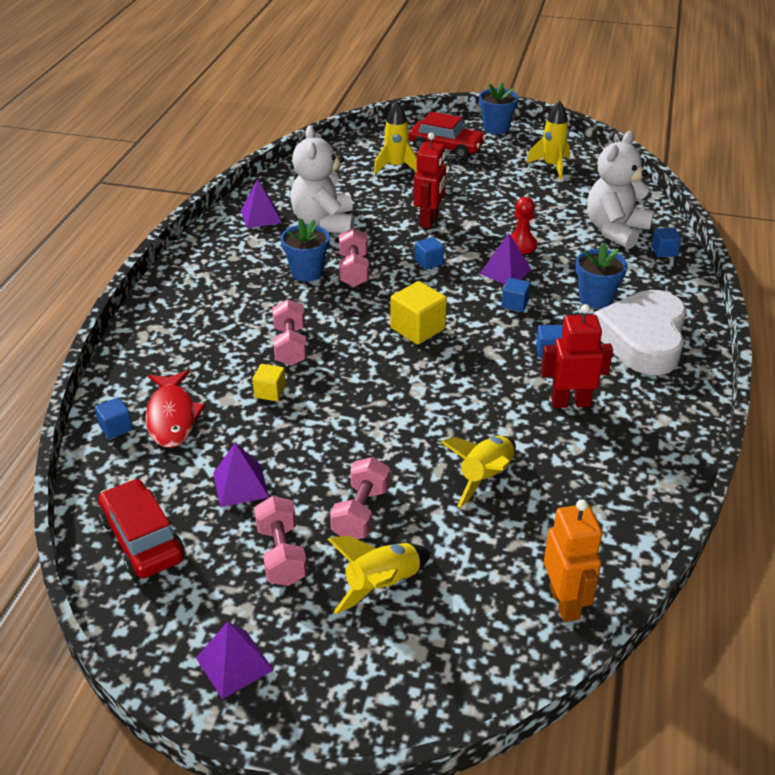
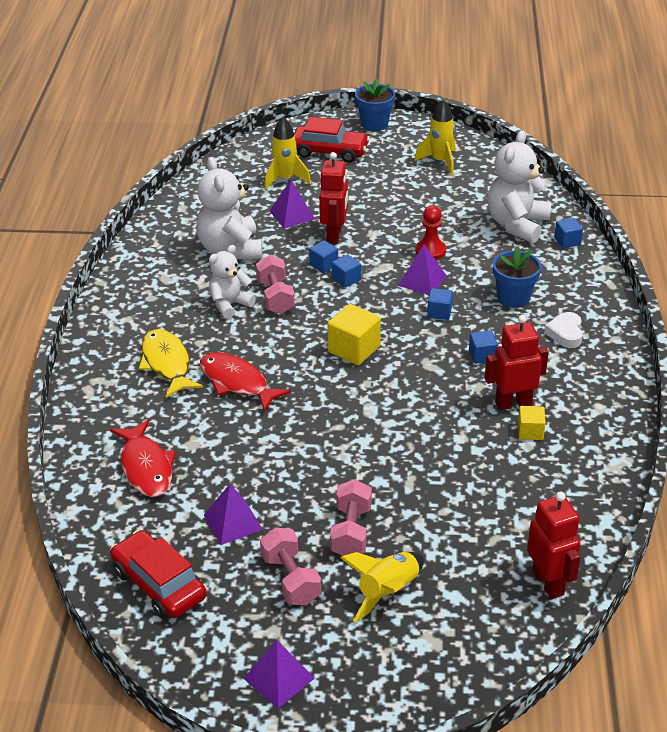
camera: 10 degrees left, 0 degrees up
(116, 428) = (95, 485): blue cube -> blue cube (323, 265)
(227, 320) = (167, 364): none -> yellow fish
(261, 216) = (164, 250): purple pyramid -> purple pyramid (292, 215)
(270, 392) = (232, 430): yellow cube -> yellow cube (530, 431)
(290, 346) = (237, 382): pink dumbbell -> red fish
(307, 272) = (230, 304): blue flower pot -> white teddy bear
(485, 477) = (453, 483): yellow rocket -> none
(565, 602) = (548, 583): orange robot -> red robot
(643, 339) = (565, 333): white heart -> white heart, size x0.44

